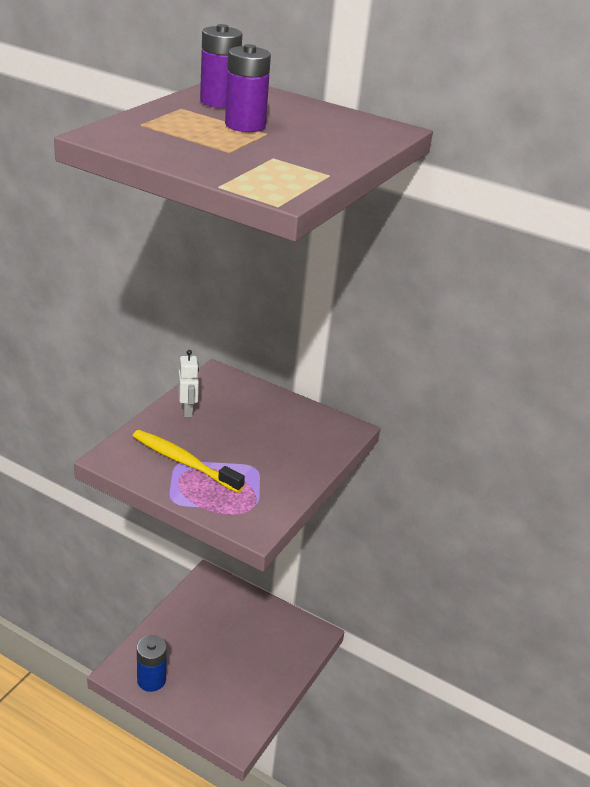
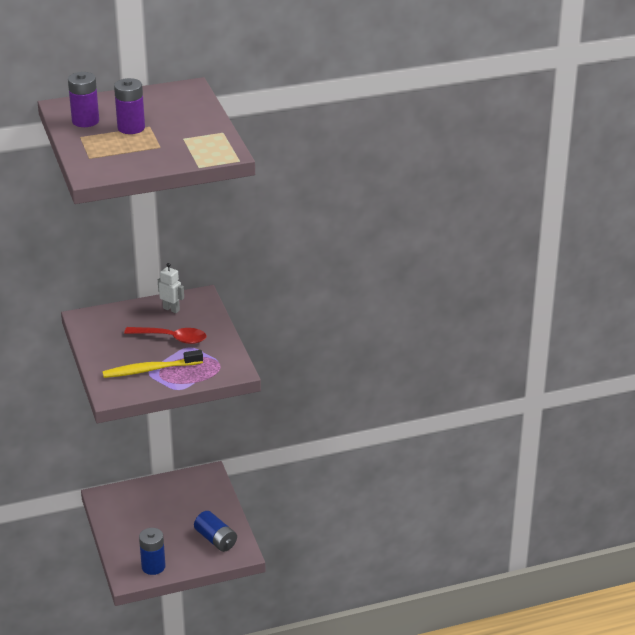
camera: 45 degrees left, 0 degrees up
(188, 411) = (104, 346): white robot -> white robot (171, 309)
(234, 704) = (216, 539): none -> blue battery
(254, 448) = (172, 338): none -> red spoon

